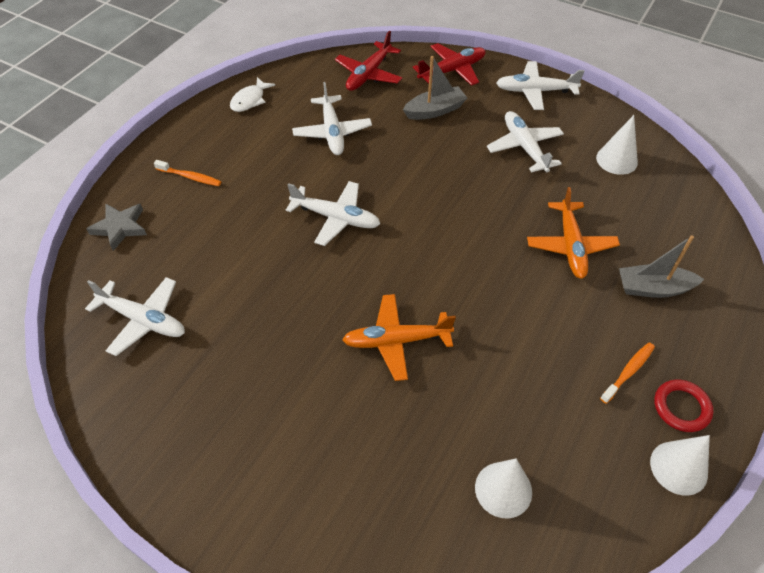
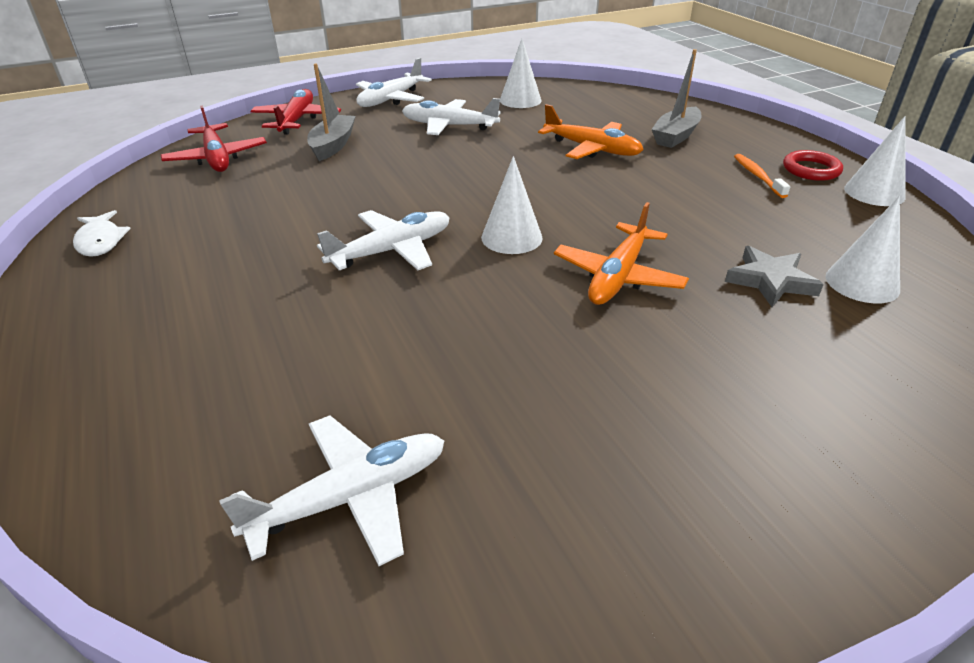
camera: 55 degrees left, 15 degrees down
(120, 227) = (118, 456): grey star -> grey star (770, 281)
(190, 177) = (141, 339): orange toothbrush -> none
(332, 132) = (259, 207): white plane -> none
(398, 265) = (511, 237): none -> white cone

